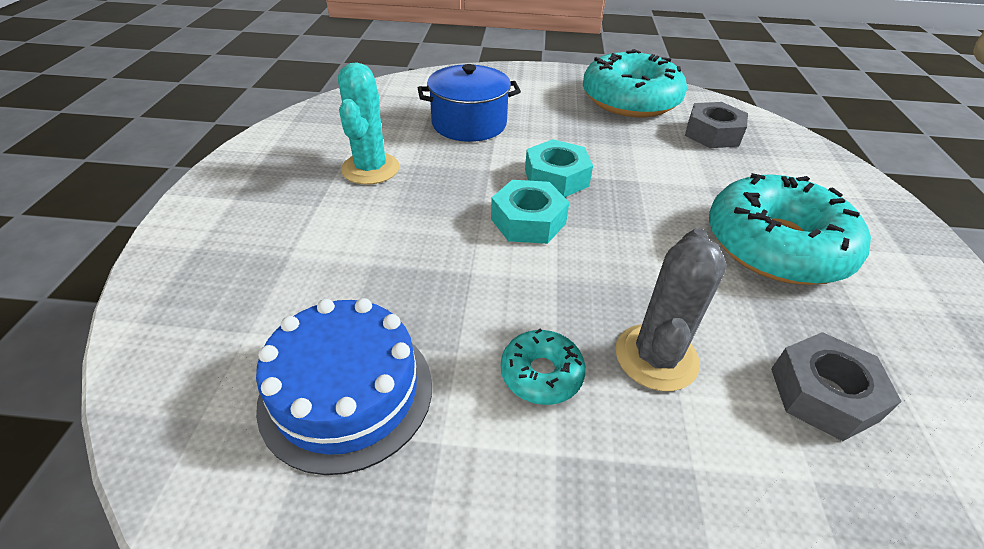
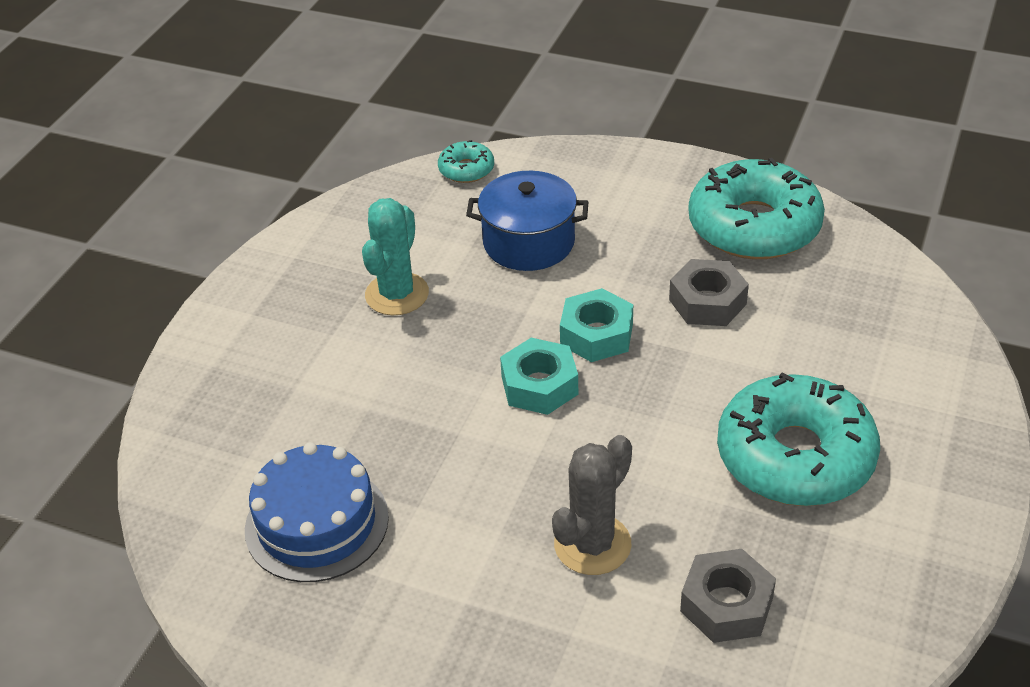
camera: 20 degrees right, 0 degrees up
(541, 374) = (482, 539): turquoise donut -> turquoise donut (466, 169)
(712, 134) = (829, 295): grey nut -> grey nut (707, 302)

